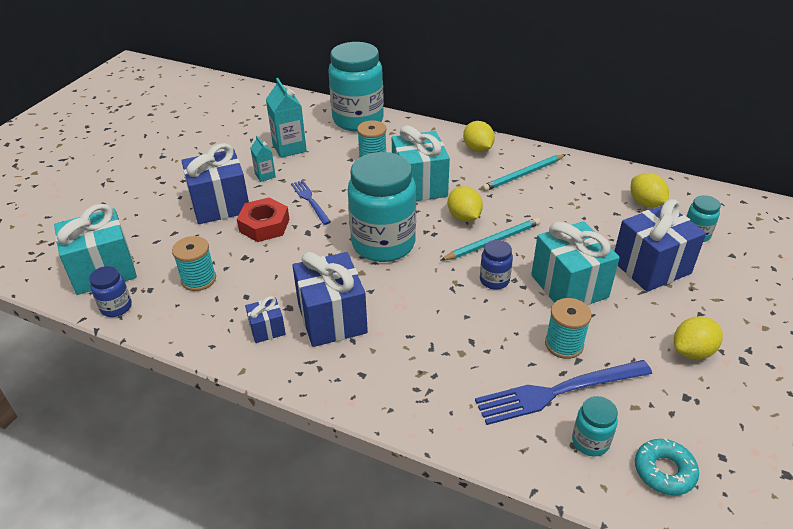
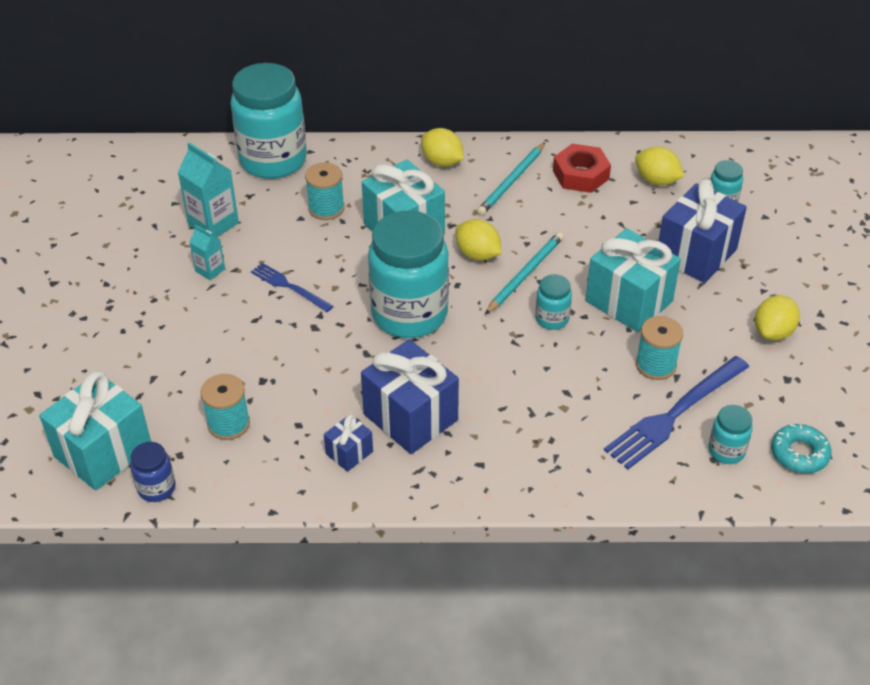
camera: 25 degrees left, 5 degrees up
(220, 205) = (183, 326): blue gift -> none
(264, 225) = (257, 334): red nut -> red nut (580, 174)
(494, 280) = (552, 319): blue jar -> turquoise jar

